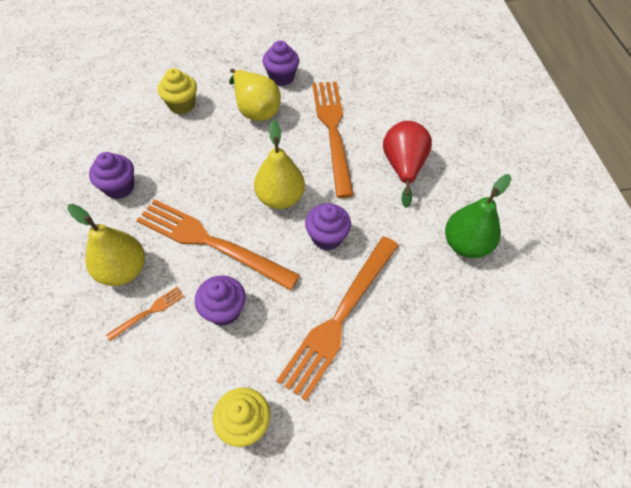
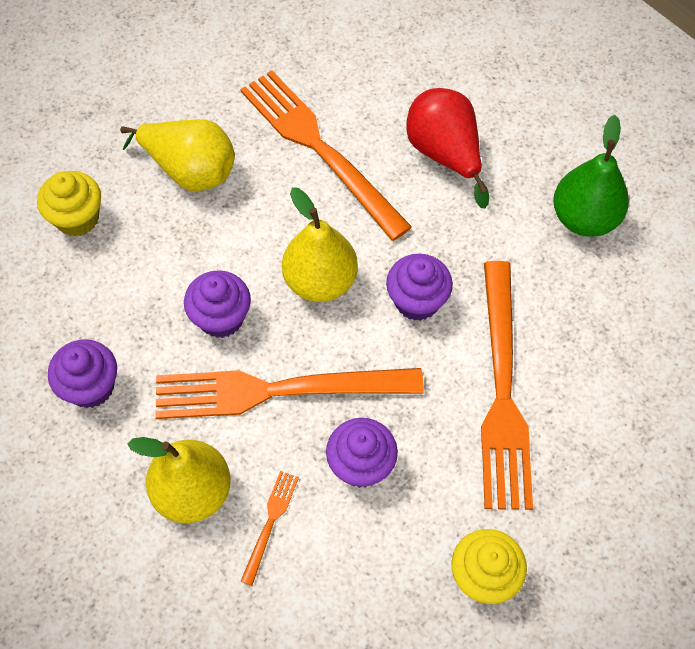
camera: 30 degrees left, 5 degrees up
(281, 77) = (188, 101): purple cupcake -> purple cupcake (221, 318)

